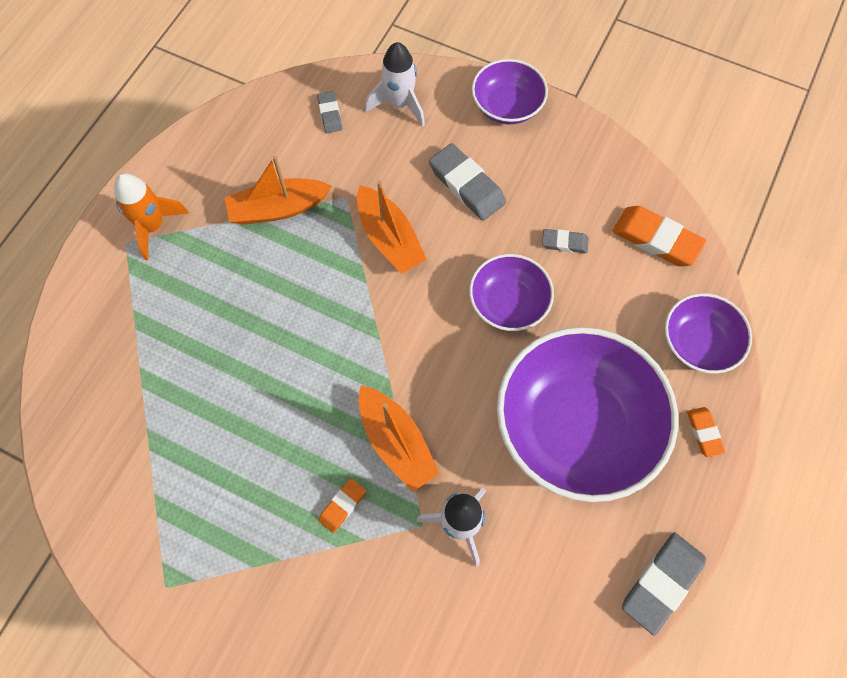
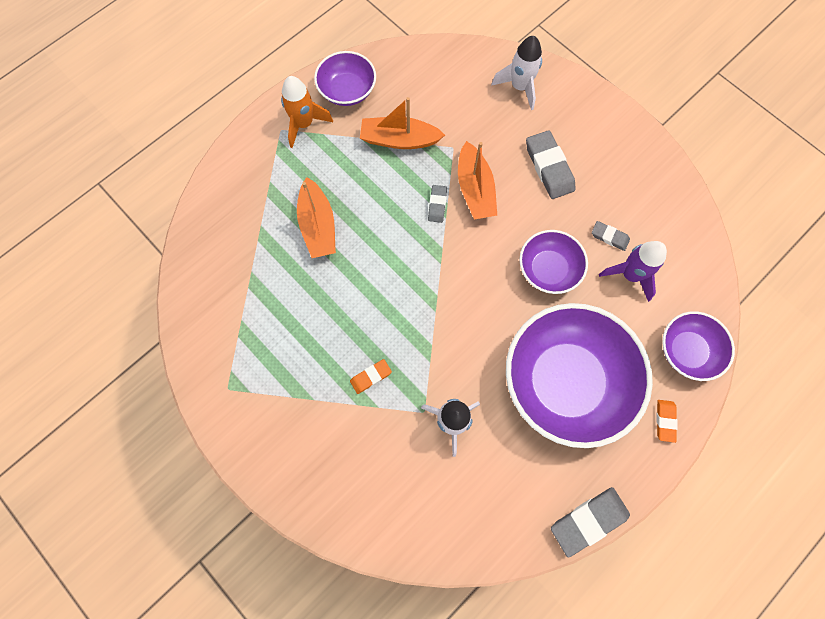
camera: 20 degrees right, 5 degrees up
(330, 114) = (463, 79): grey eraser -> grey eraser (437, 205)
(396, 442) = (426, 345): orange boat -> orange boat (318, 226)
(507, 106) = (603, 114): purple bowl -> purple bowl (347, 90)
(603, 278) = (630, 275): none -> purple rocket
(656, 239) = (684, 258): orange eraser -> none

